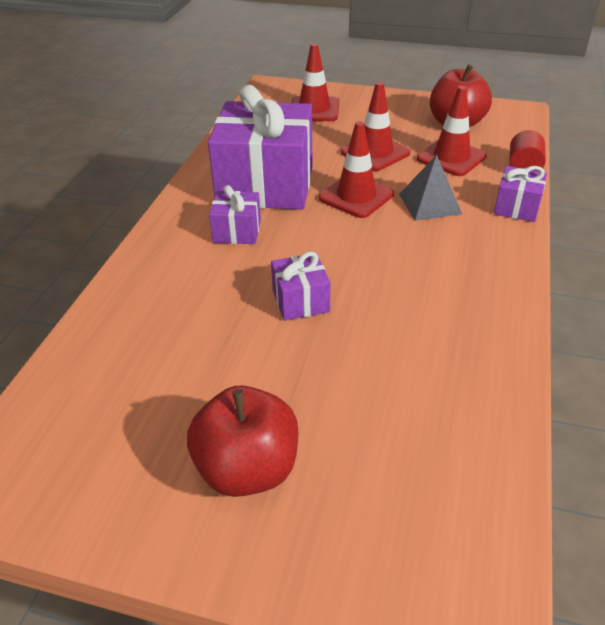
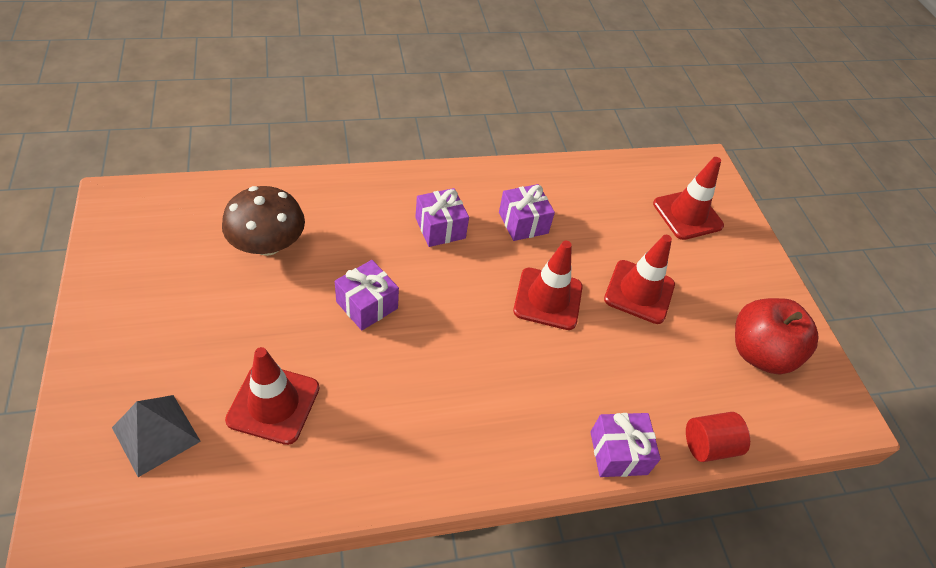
camera: 55 degrees right, 10 degrees up
(171, 355) = (268, 244): none -> brown mushroom
(247, 469) = (168, 333): red apple -> none
(265, 185) = (523, 223): purple gift -> purple gift, size x0.45
(430, 203) = (574, 366): grey pyramid -> grey pyramid (156, 434)
(451, 158) = (679, 365): red traffic cone -> red traffic cone (273, 404)

